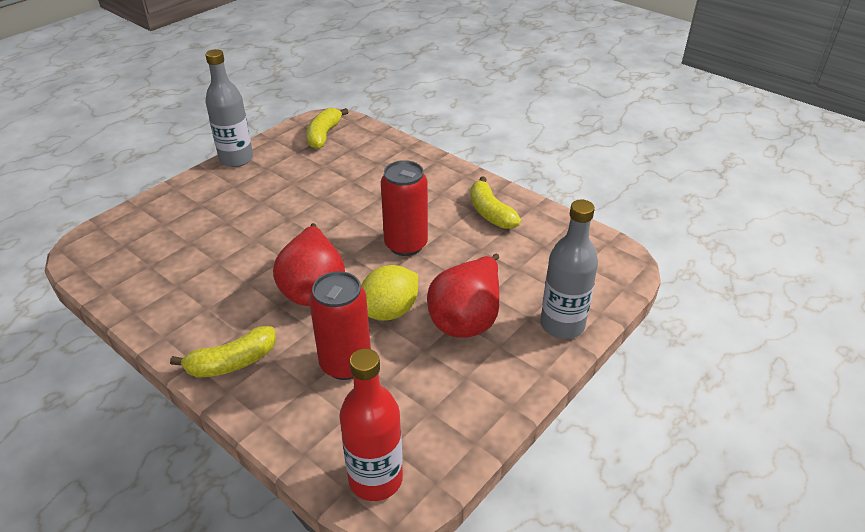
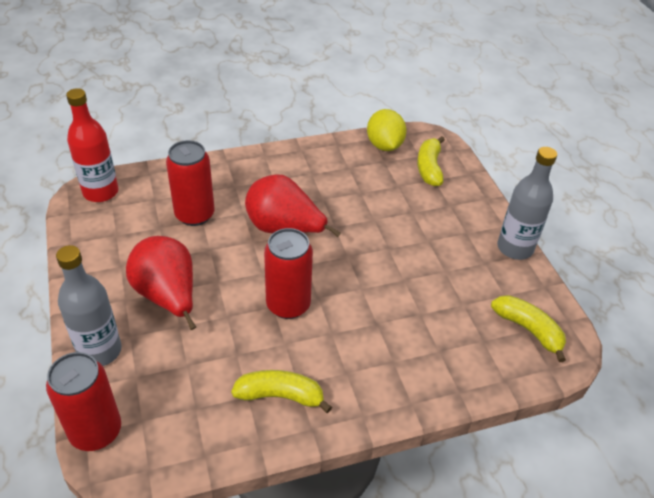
camera: 120 degrees right, 5 degrees up
(232, 362) = (248, 169): yellow banana -> yellow banana (429, 168)
(389, 311) = (220, 257): yellow lemon -> yellow lemon (384, 145)
(618, 282) = (96, 431): none -> red can

